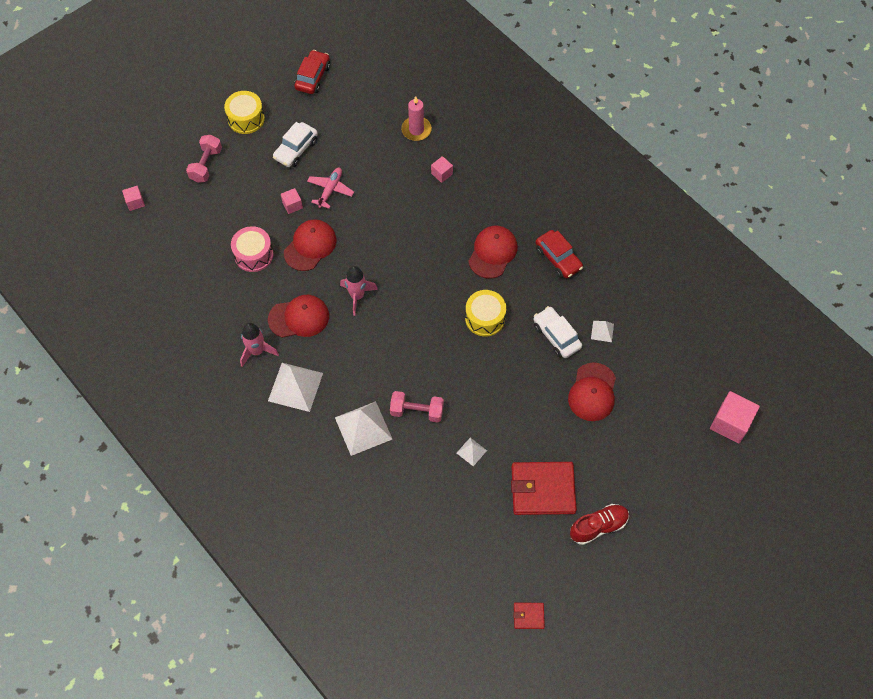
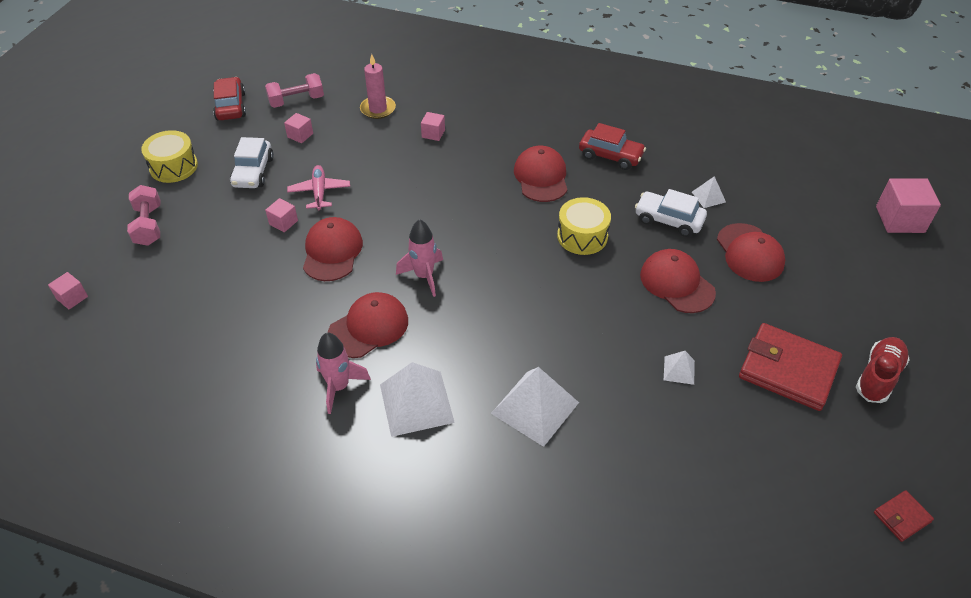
camera: 30 degrees left, 15 degrees down
(254, 255) = (267, 288): pink drum -> none
(346, 130) = (300, 135): none -> pink cube
(417, 411) = (583, 359): pink dumbbell -> pink dumbbell (296, 101)
(521, 389) = (677, 283): none -> red cap
(543, 489) = (788, 369): red wallet -> red wallet turned 60 degrees clockwise

